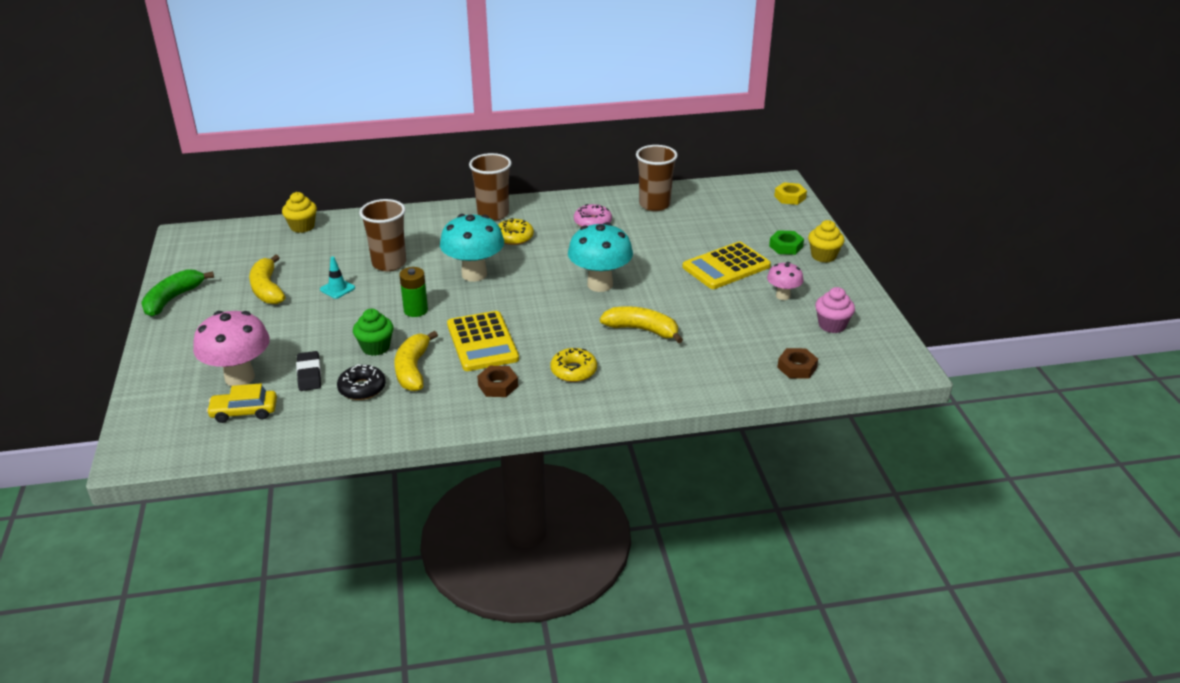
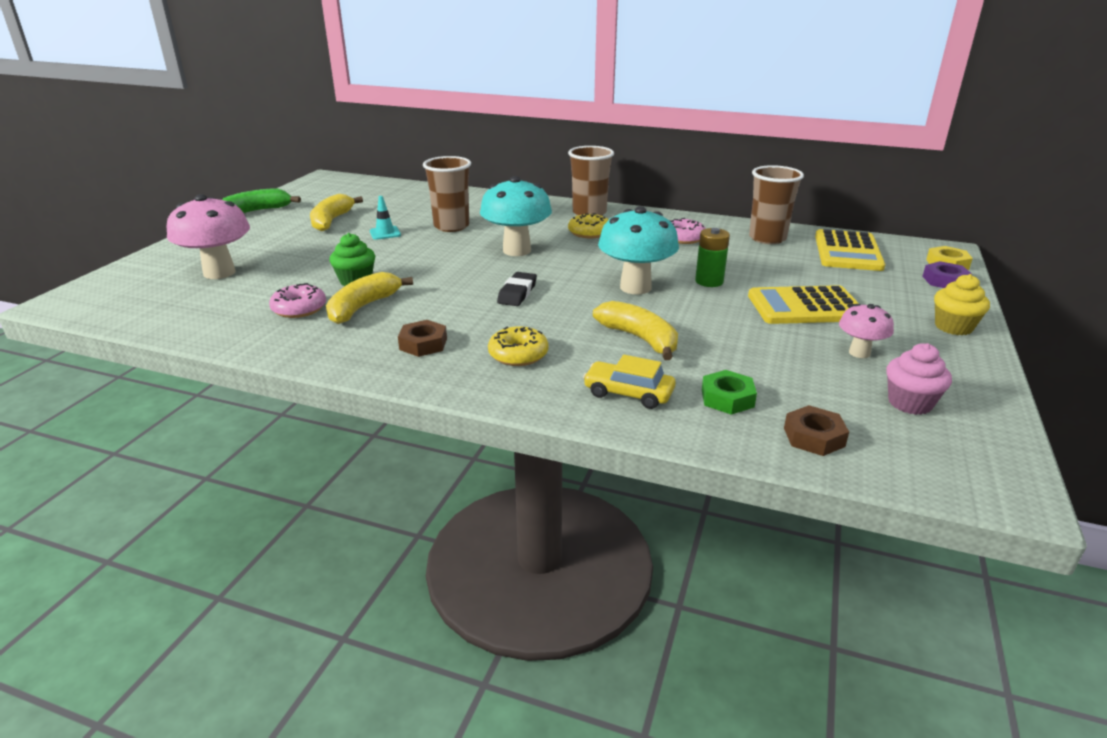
camera: 30 degrees right, 5 degrees down
(244, 412) = (183, 298): yellow car -> yellow car (628, 393)
(302, 227) = (416, 189): yellow cupcake -> none
(309, 374) = (274, 285): black eraser -> black eraser (517, 293)
(362, 388) = (299, 309): black donut -> pink donut
(416, 310) = (428, 263): green battery -> green battery (709, 281)
(482, 342) = (456, 303): yellow calculator -> yellow calculator (847, 252)
(786, 246) = (904, 306): green nut -> green nut (727, 398)
(797, 214) = (945, 281): none -> purple nut

